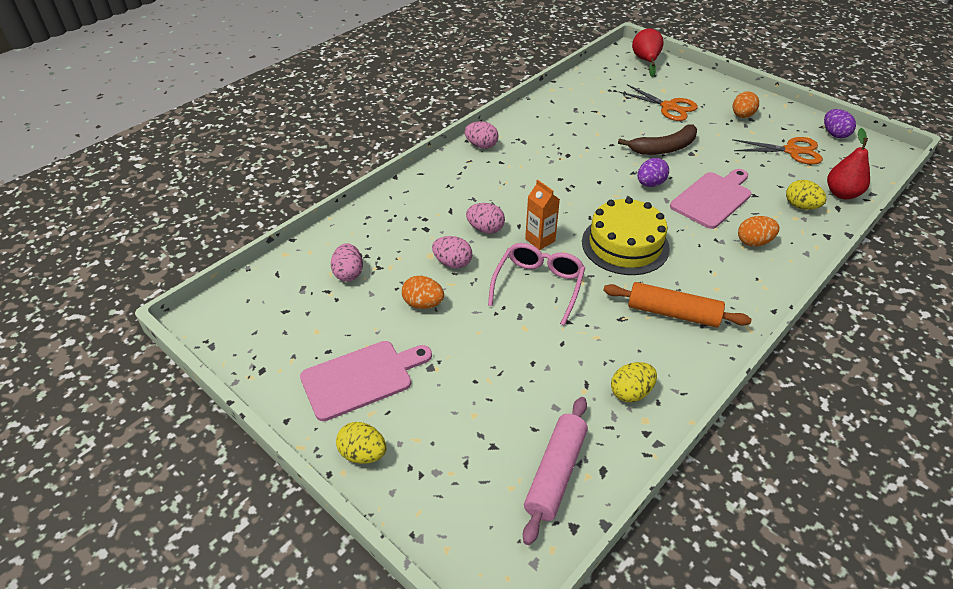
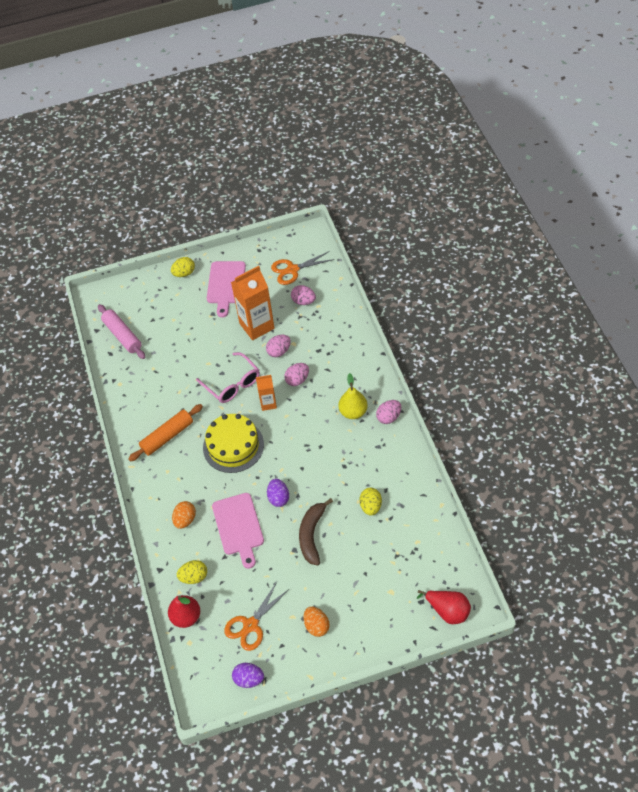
camera: 125 degrees right, 10 degrees up
(423, 304) = (257, 326): orange egg -> orange carton
(495, 171) = (353, 412): none -> yellow pear
(631, 392) = (137, 386): yellow egg -> yellow egg (370, 506)
(669, 107) = (363, 577): orange scissors -> orange scissors (292, 270)

